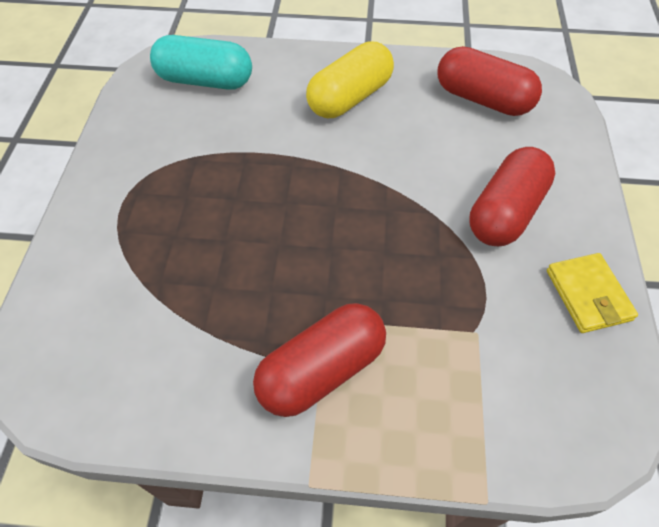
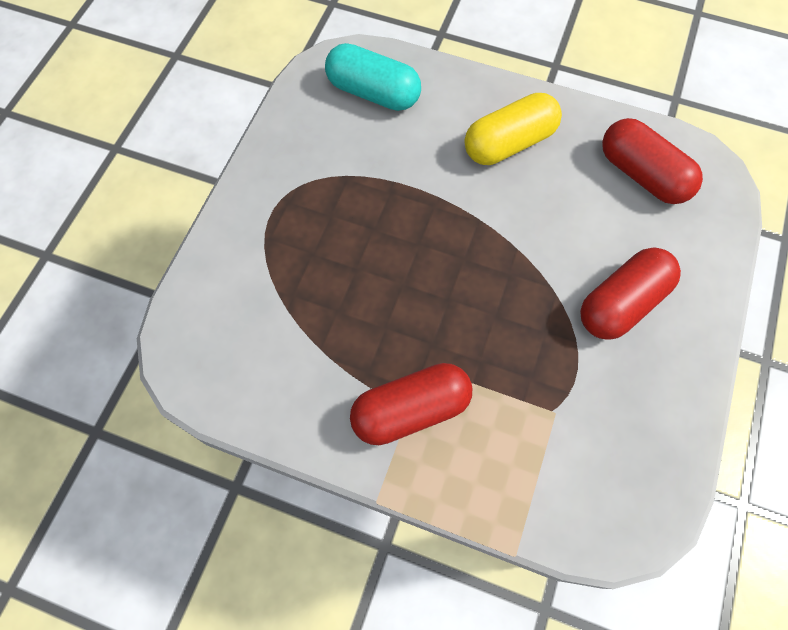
camera: 15 degrees right, 10 degrees up
(588, 295) = (669, 404): yellow wallet -> none

